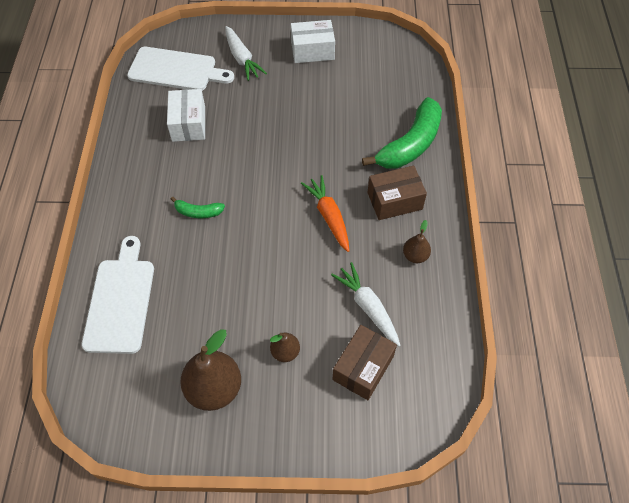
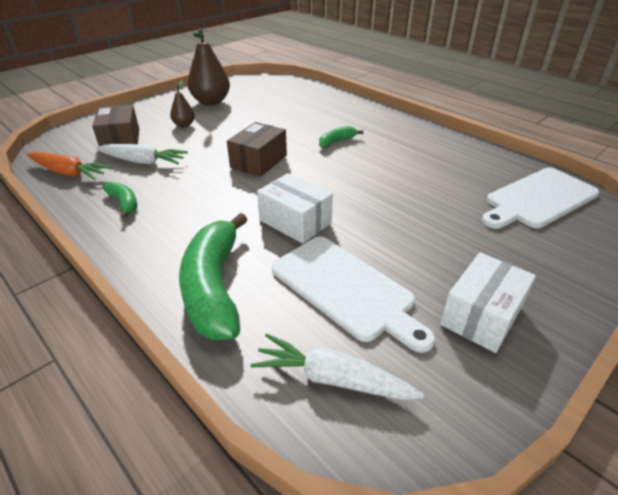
camera: 135 degrees right, 20 degrees down
(120, 300) = (312, 100): white cutting board -> white cutting board (346, 289)
(188, 124) = (443, 174): white box -> white box (295, 221)
(242, 58) = (520, 248): white carrot -> white carrot (332, 379)
(329, 216) = (234, 187): orange carrot -> orange carrot (69, 173)
(394, 201) = (182, 228): brown box -> brown box (259, 161)
(415, 256) = (124, 203): brown pear -> green banana

